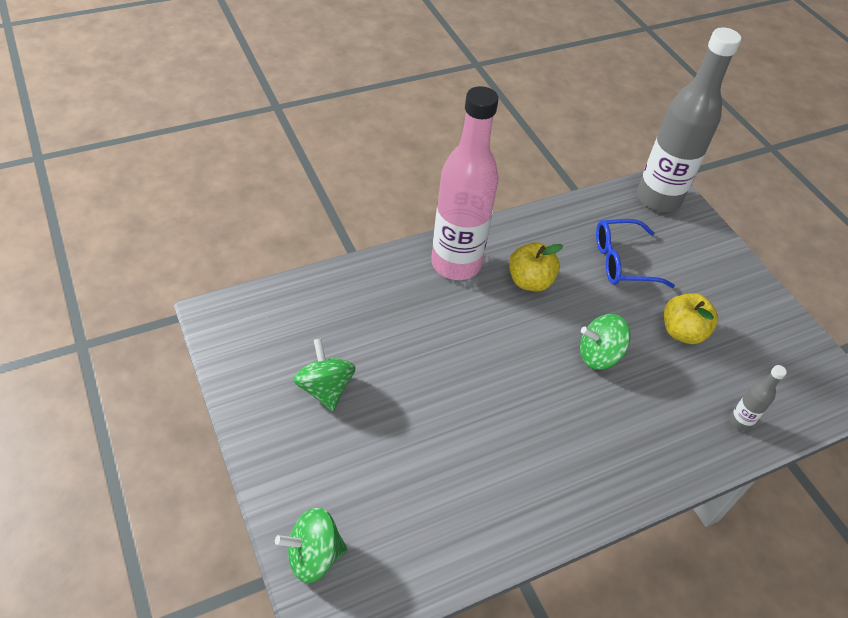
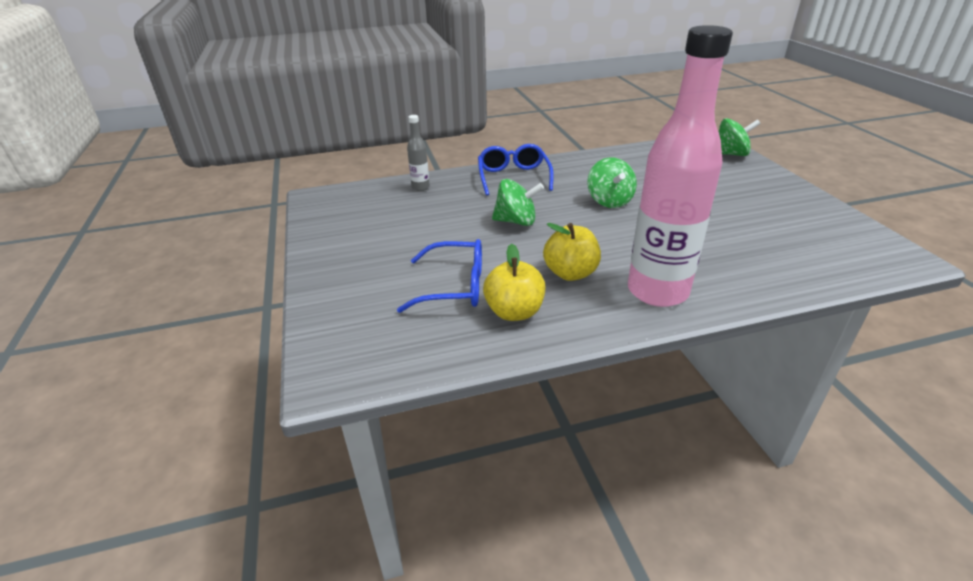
camera: 165 degrees left, 15 degrees down
(325, 388) = (762, 212): green spinning top -> green spinning top (609, 201)
(633, 456) = (513, 177): none -> blue glasses
(658, 198) = (355, 358): grey bottle -> none
(682, 332) = (428, 232): yellow apple -> yellow apple (514, 312)

